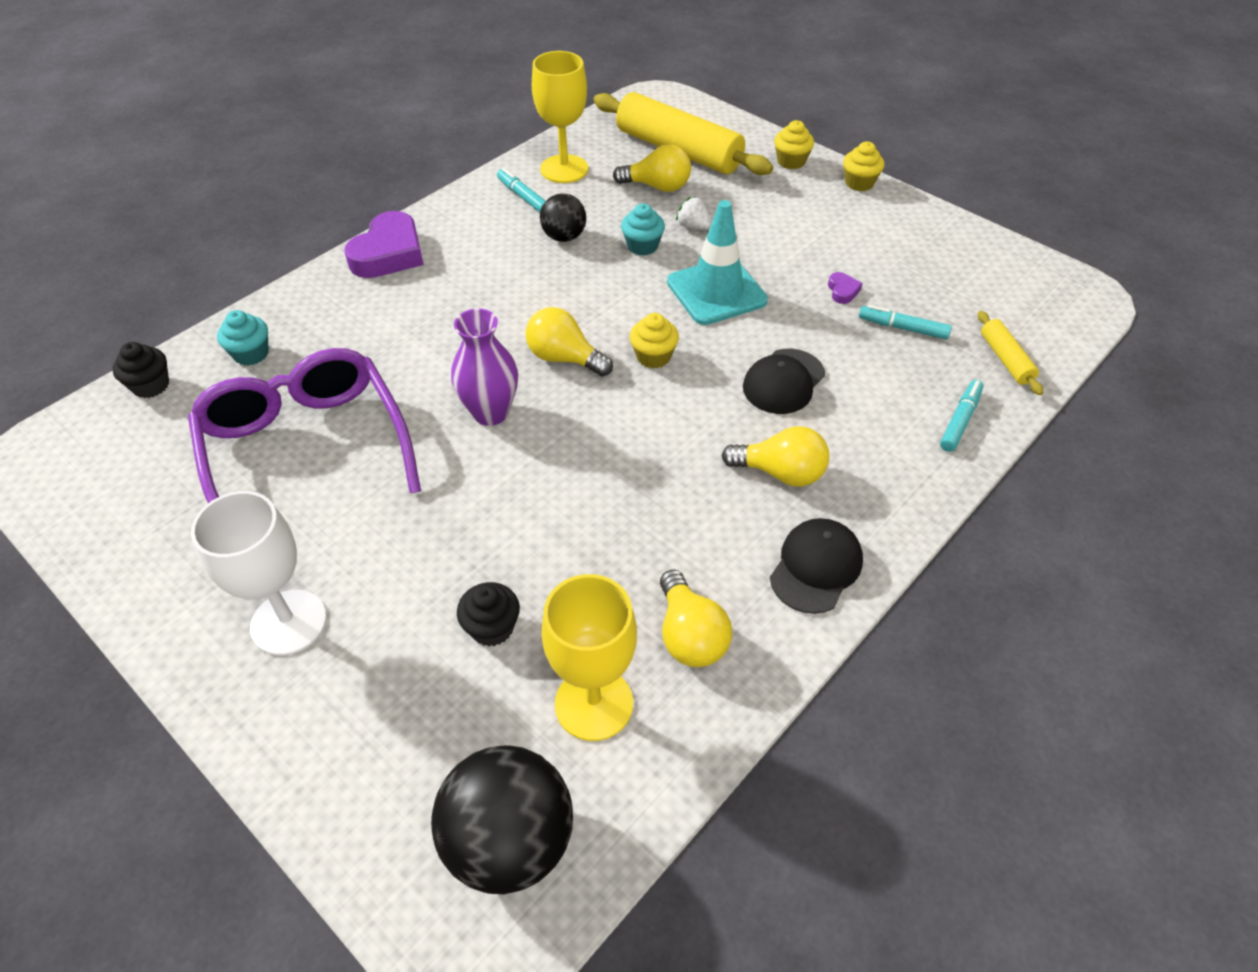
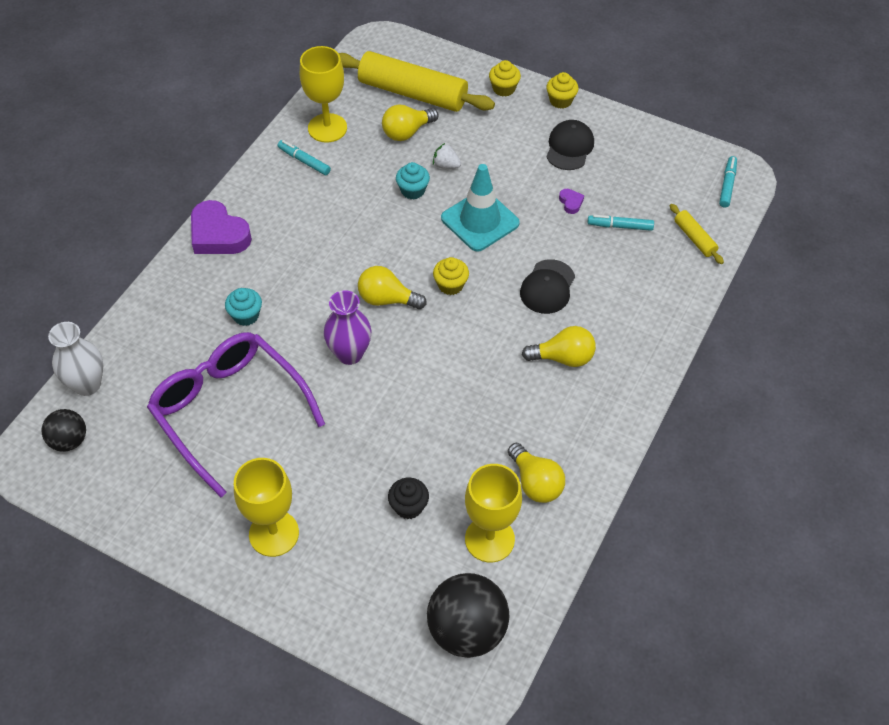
camera: 15 degrees left, 5 degrees up
(151, 385) = (87, 384): black cupcake -> white vase
(251, 354) = (151, 343): turquoise cupcake -> turquoise cupcake (246, 315)
(289, 622) = (274, 533): white goblet -> yellow goblet
(389, 253) = (218, 234): purple heart -> purple heart turned 120 degrees clockwise
(564, 237) = (350, 193): black ball -> black ball (69, 440)
(657, 186) = (407, 132): yellow light bulb -> yellow light bulb turned 150 degrees clockwise
(816, 567) = (602, 420): black cap -> black cap (569, 147)
(960, 420) = (673, 293): turquoise marker -> turquoise marker (727, 185)

